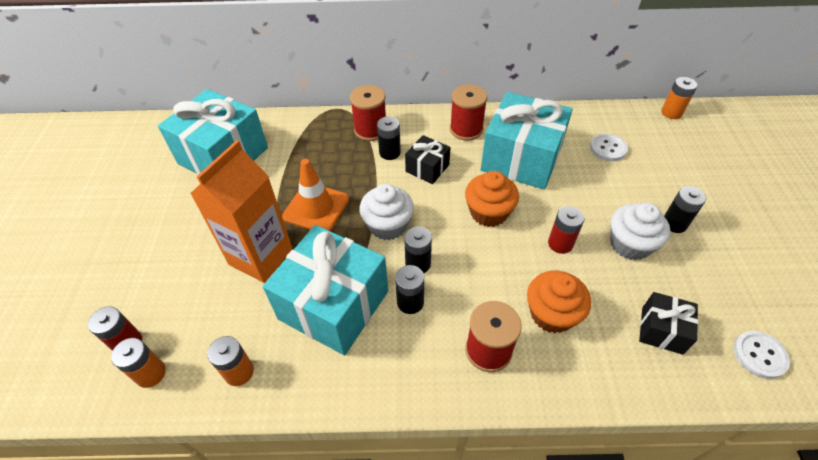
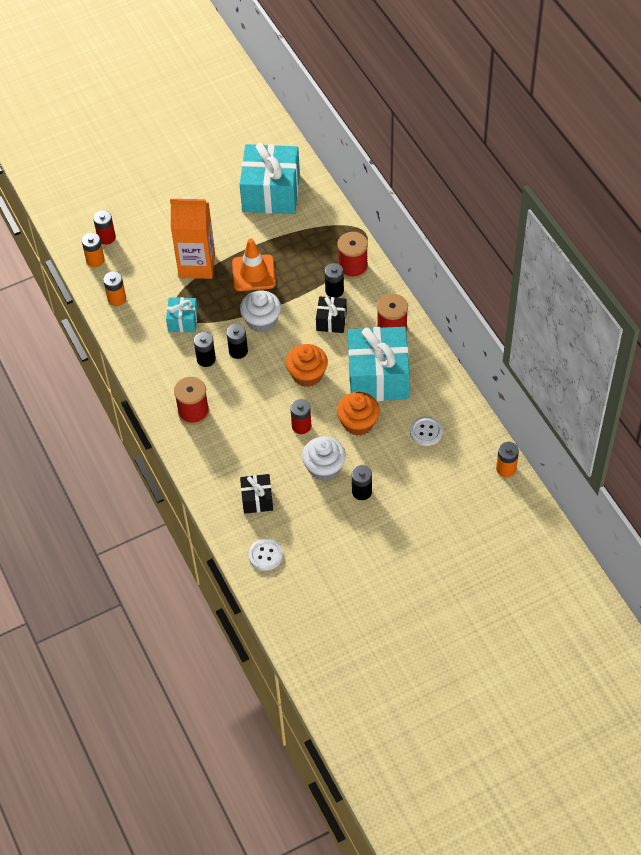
camera: 65 degrees right, 5 degrees up
(333, 305) = (183, 321): turquoise gift -> turquoise gift, size x0.49
(551, 314) = (238, 437): orange cupcake -> orange cupcake (358, 423)

